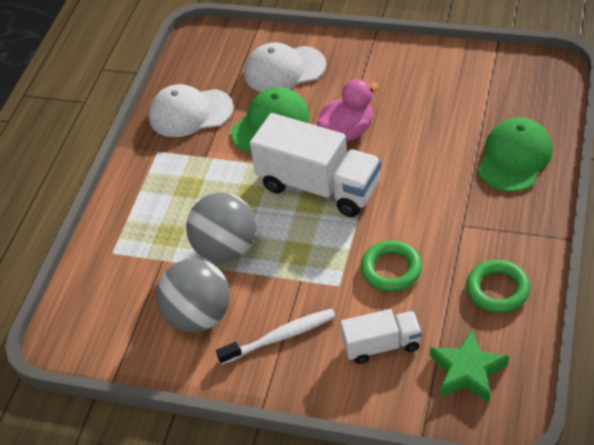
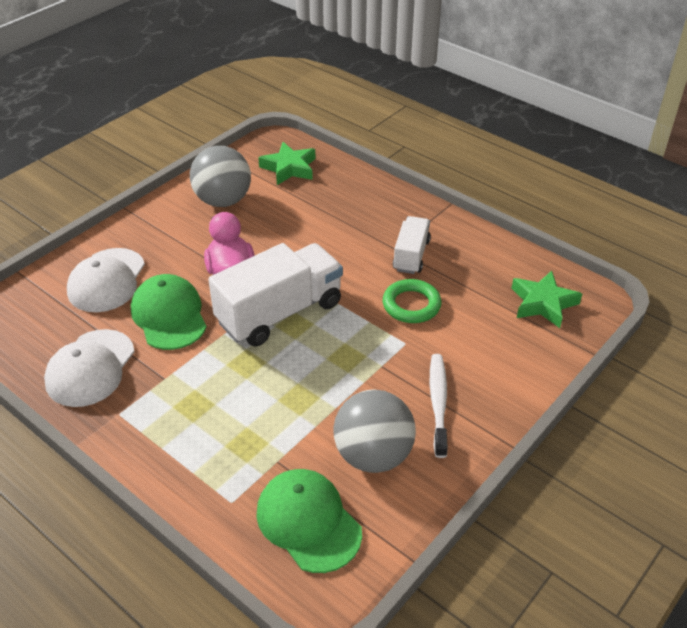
camera: 70 degrees left, 5 degrees down
(226, 249) = (302, 404): grey ball -> grey ball (223, 200)
(381, 345) = (488, 341): white truck -> white truck (411, 255)
(497, 289) = (474, 256): green ring -> none
(514, 158) = (348, 195): green cap -> green cap (308, 522)
(520, 98) = (289, 168): none -> green star

